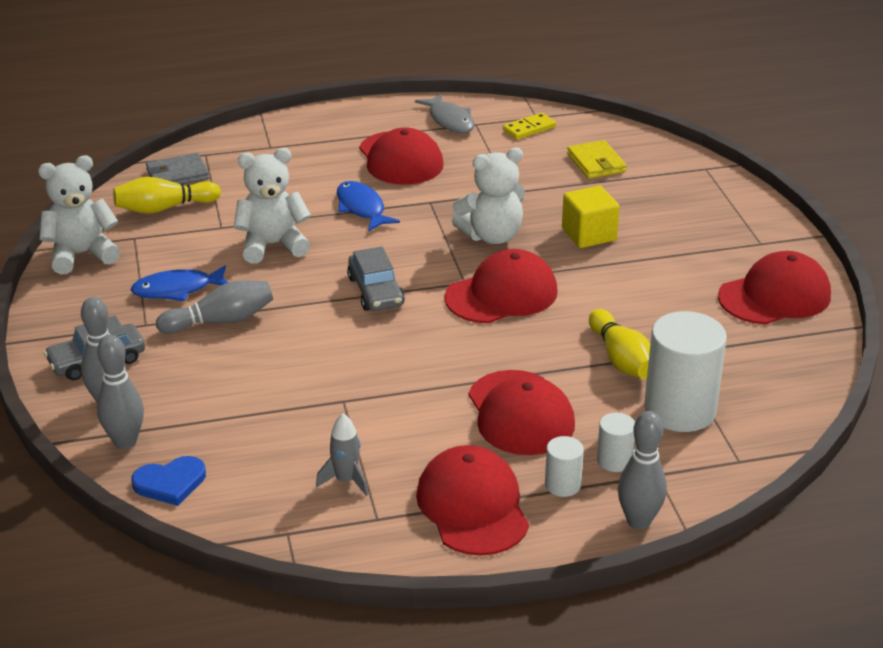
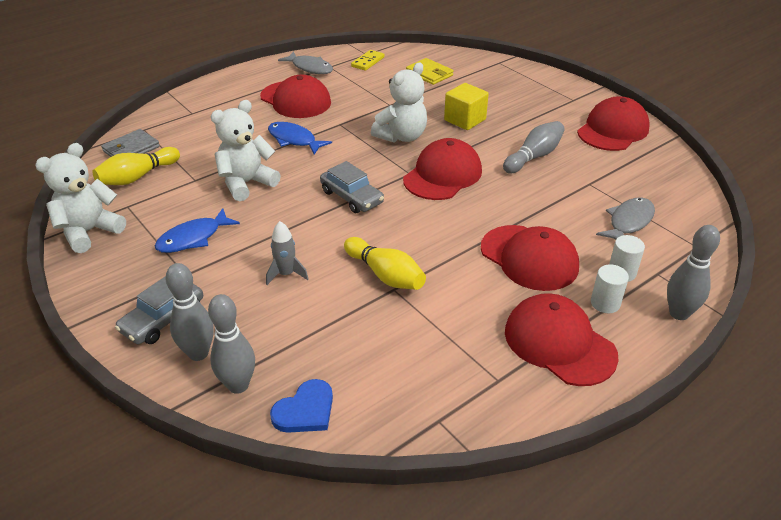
camera: 25 degrees left, 5 degrees up
(221, 321) = (248, 253): grey bowling pin -> grey bowling pin (534, 157)
(346, 481) = (448, 356): grey rocket -> grey rocket (286, 274)
(621, 359) = (560, 198): yellow bowling pin -> yellow bowling pin (385, 275)
(680, 410) = (628, 222): white cylinder -> grey fish

